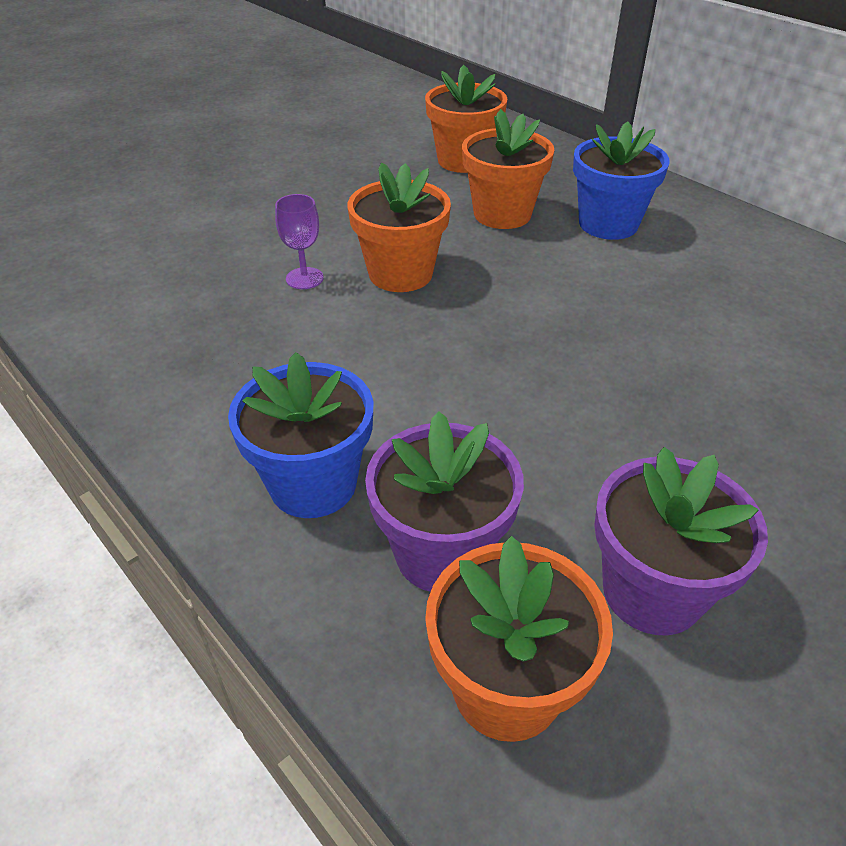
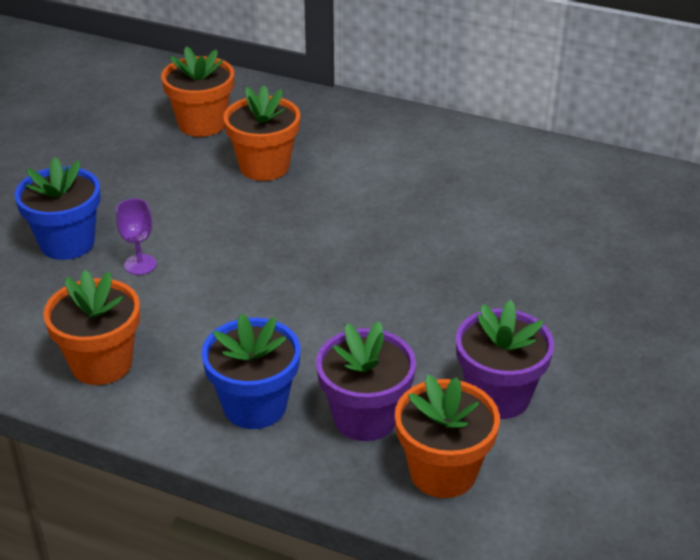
camera: 25 degrees left, 5 degrees down
(400, 274) = (215, 239): orange flower pot -> orange flower pot (101, 363)
(608, 224) = (351, 154): blue flower pot -> blue flower pot (67, 243)

